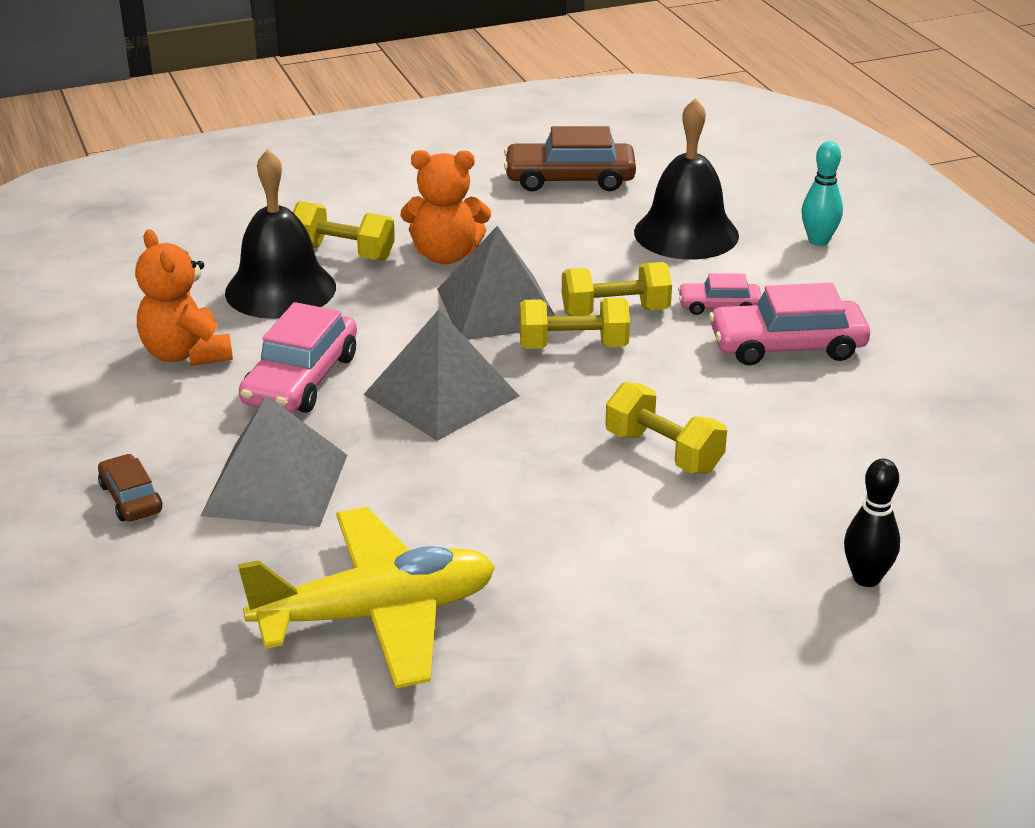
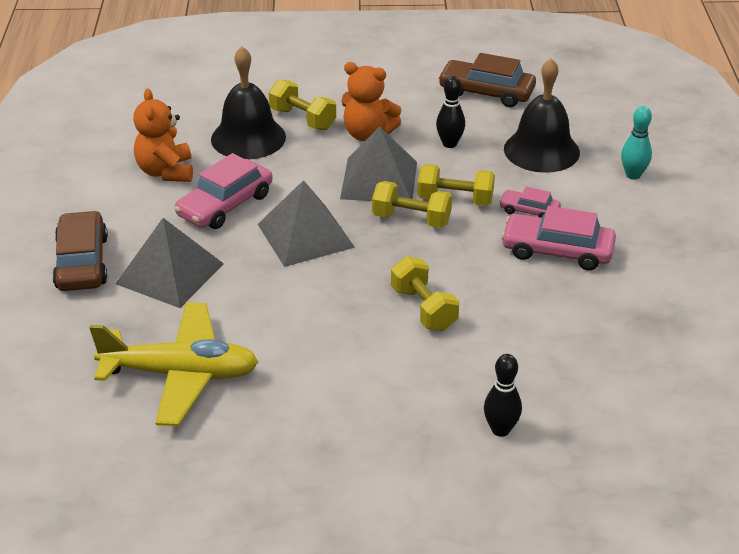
camera: 20 degrees right, 5 degrees up
(131, 498) = (82, 262): brown car -> brown car, size x1.80
(562, 247) = (449, 144): none -> black bowling pin

